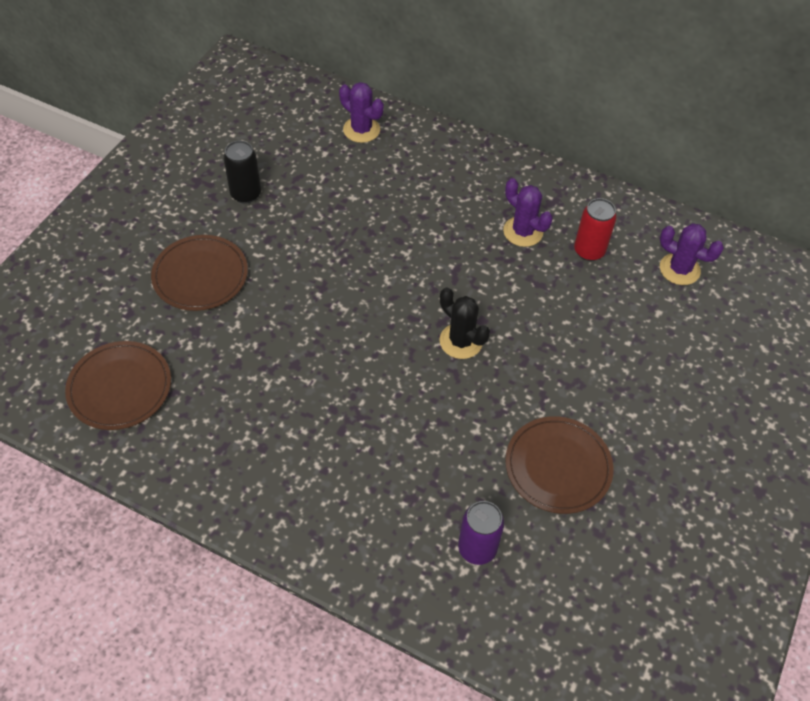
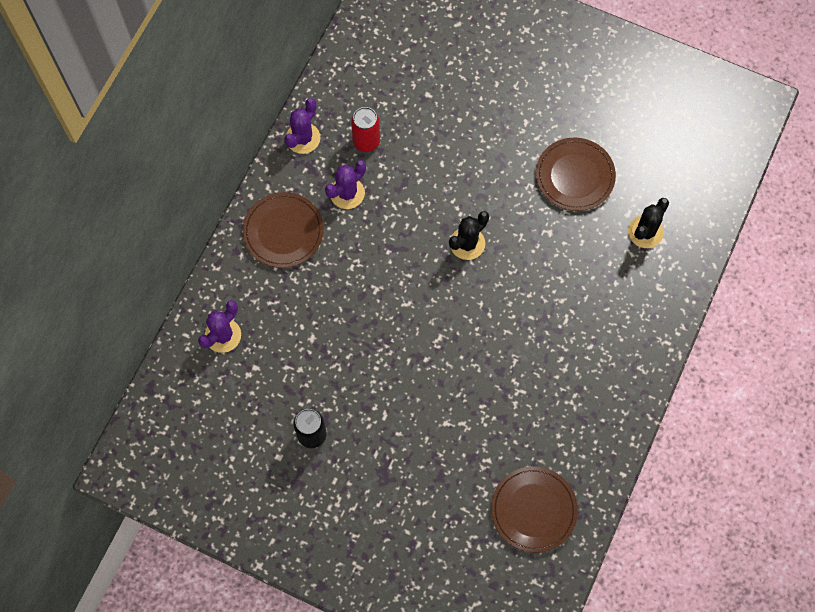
camera: 90 degrees left, 15 degrees up
(200, 275) = (411, 462): brown plate -> brown plate (283, 231)
(477, 548) = (645, 232): purple can -> black cactus
(679, 269) = (382, 74): purple cactus -> purple cactus (303, 138)

